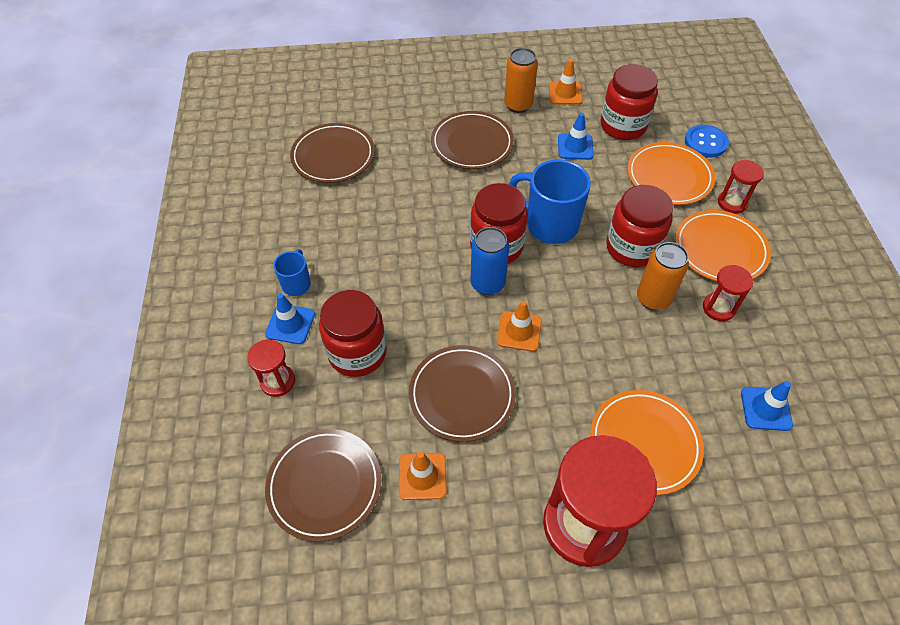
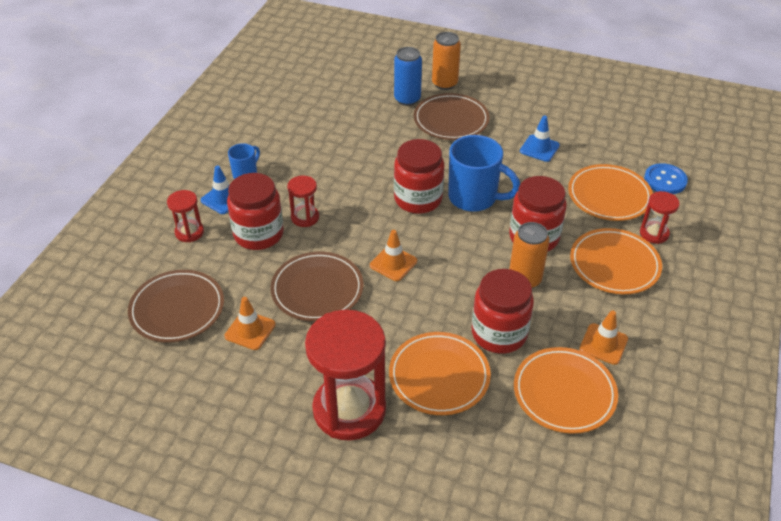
camera: 25 degrees right, 10 degrees down
(333, 156) = (332, 97): brown plate -> none
(487, 283) = (392, 222): blue can -> blue can (407, 99)
(518, 105) = (511, 103): orange can -> orange can (444, 83)
(549, 224) = (474, 198): blue mug -> blue mug turned 150 degrees clockwise
(565, 93) = (560, 106): orange traffic cone -> orange traffic cone (603, 344)
(623, 126) = (595, 145): red jar -> red jar (499, 333)
(718, 308) = (579, 306): red hourglass -> red hourglass (305, 217)
(765, 409) = (564, 393): blue traffic cone -> orange plate

